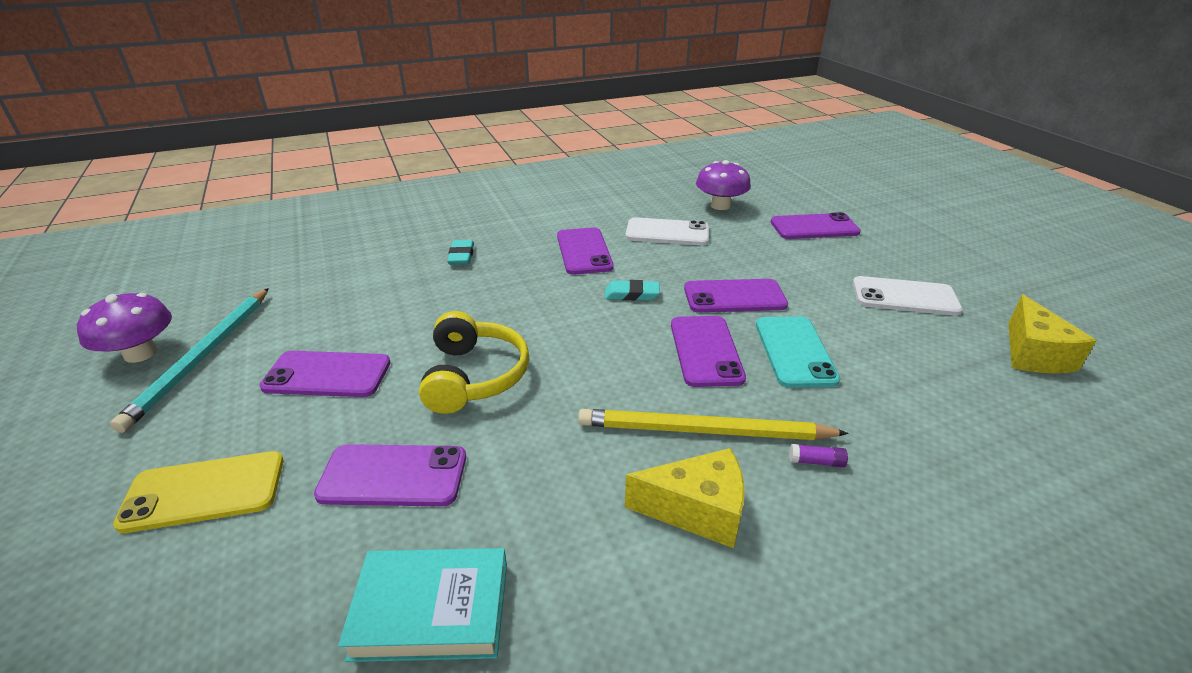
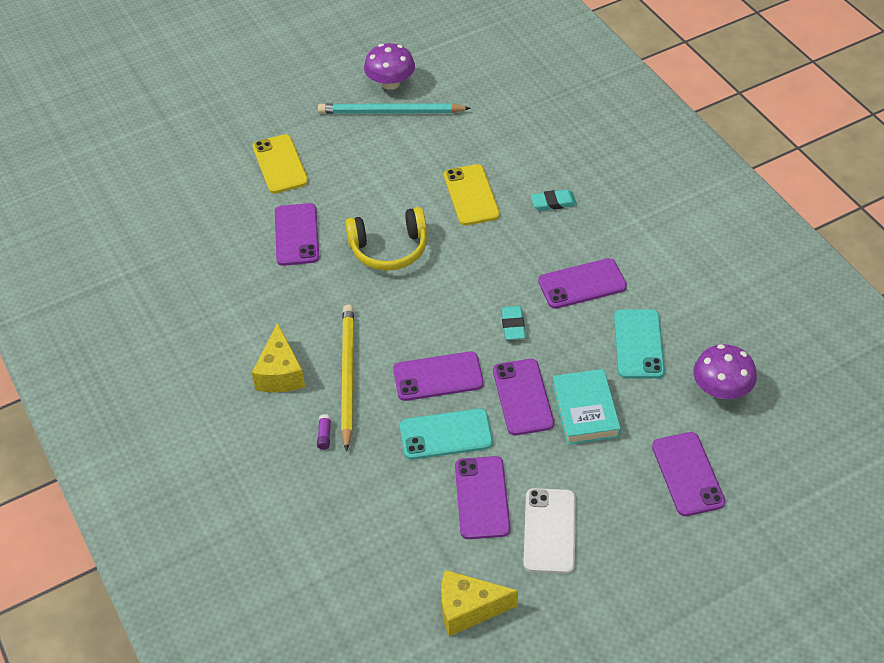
camera: 85 degrees right, 15 degrees up
(327, 375) = (381, 176): purple phone -> purple phone (482, 498)
(416, 304) = (471, 195): none -> yellow phone
(431, 610) = (215, 273): turquoise book -> turquoise book (585, 410)
(667, 233) = (638, 344): white phone -> turquoise phone

